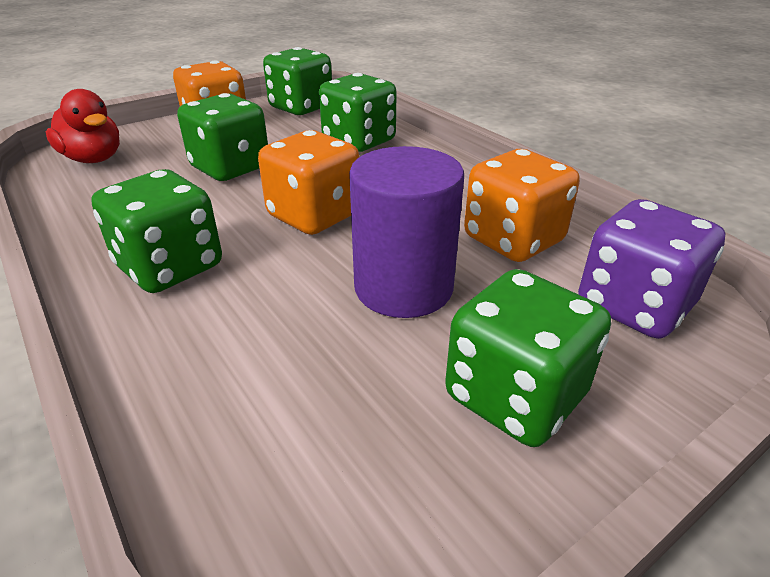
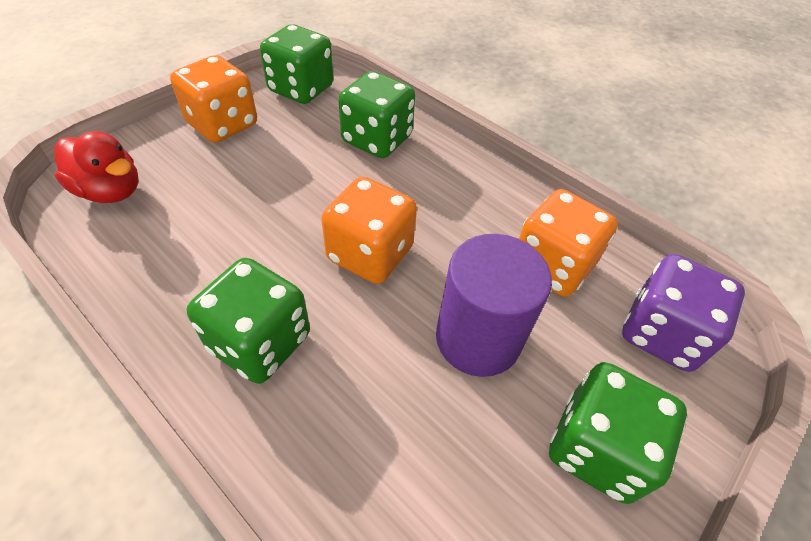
camera: 15 degrees left, 15 degrees up
(230, 168) = (263, 192): green dice -> none

